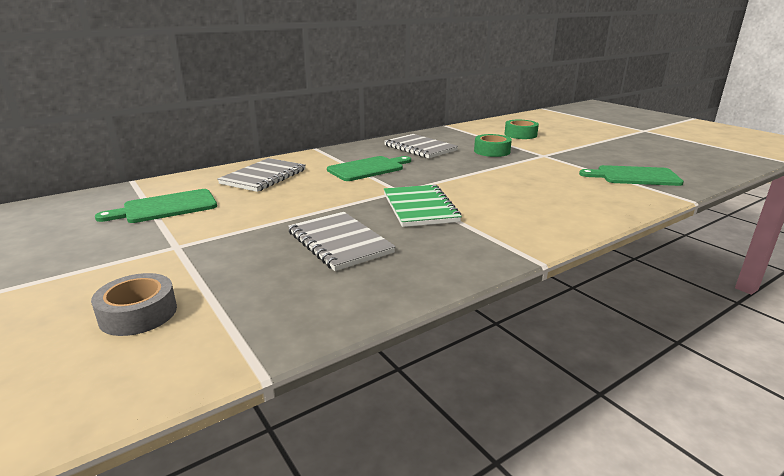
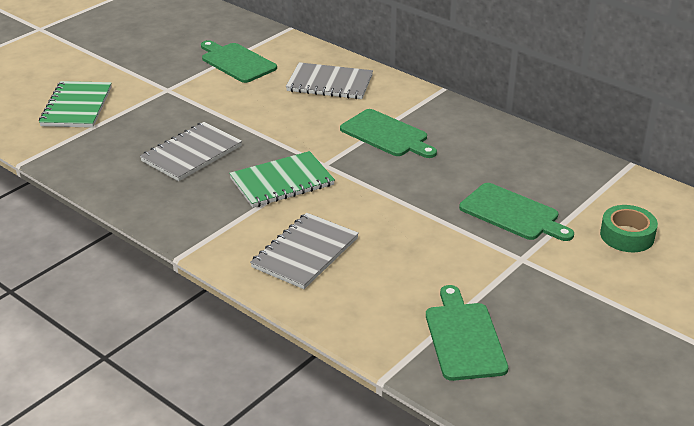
camera: 75 degrees right, 10 degrees up
(138, 314) = (77, 107): grey tape -> green notebook
(420, 148) = (491, 157): grey notebook -> grey notebook (305, 253)
(492, 151) = (512, 214): green tape -> green cutting board

